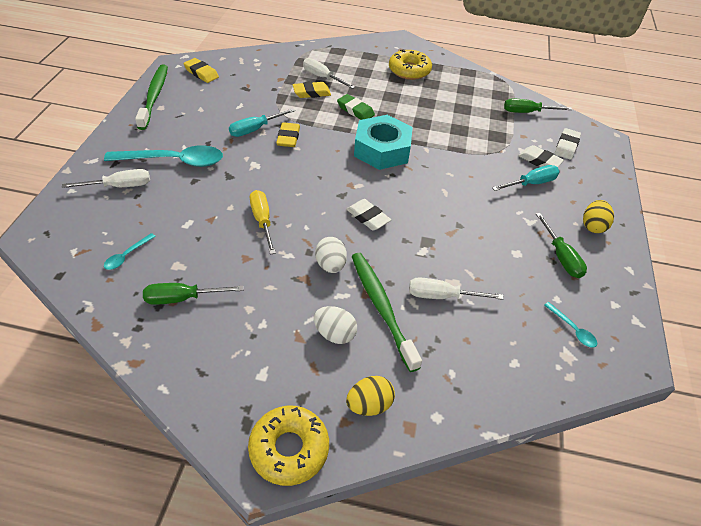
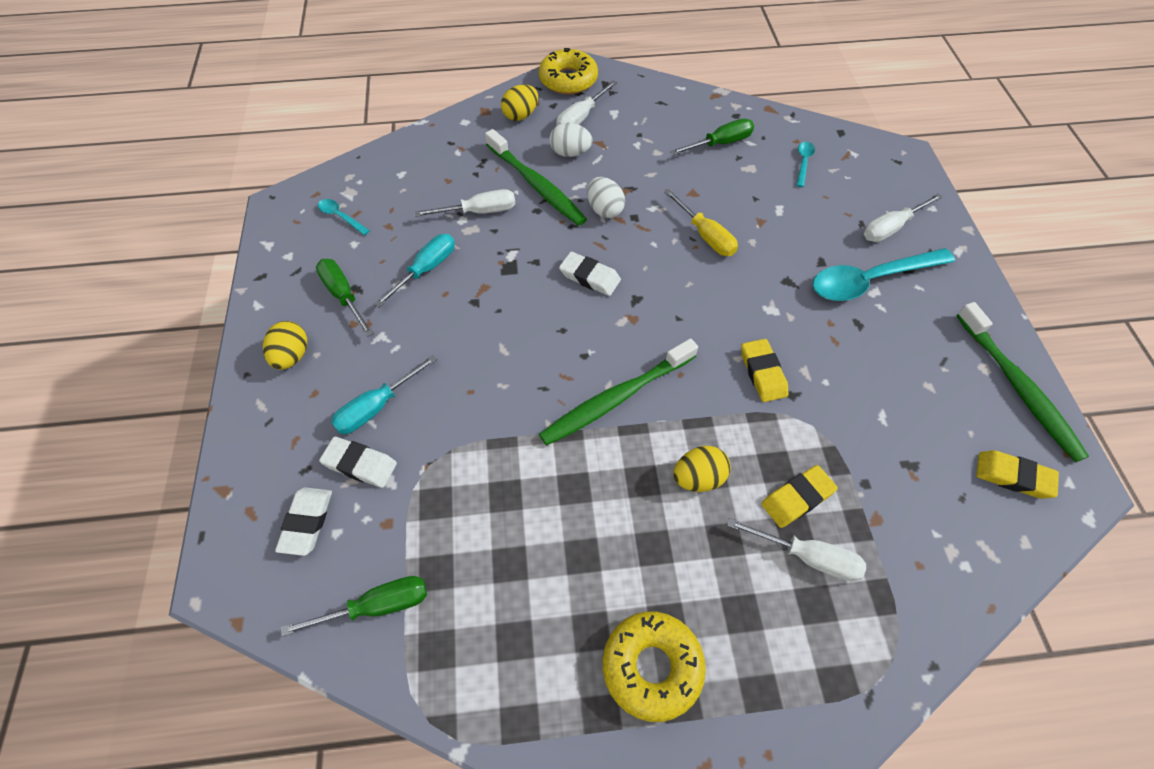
camera: 165 degrees right, 10 degrees up
(255, 129) = (819, 372): turquoise screwdriver -> turquoise screwdriver (426, 269)
(302, 378) = (581, 118): none -> white screwdriver
(355, 110) = (698, 478): green eraser -> yellow egg
(382, 150) = (616, 398): turquoise nut -> green toothbrush

